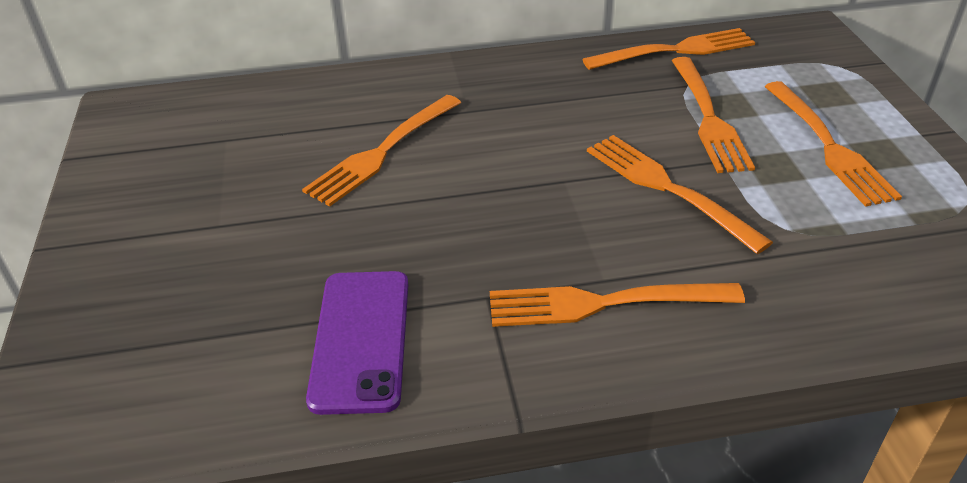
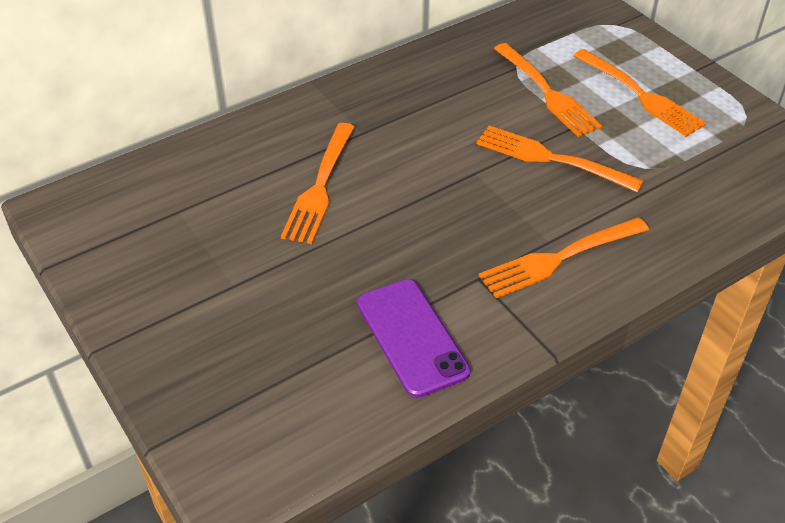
camera: 25 degrees left, 5 degrees up
(675, 50) = (490, 38): orange fork -> none

